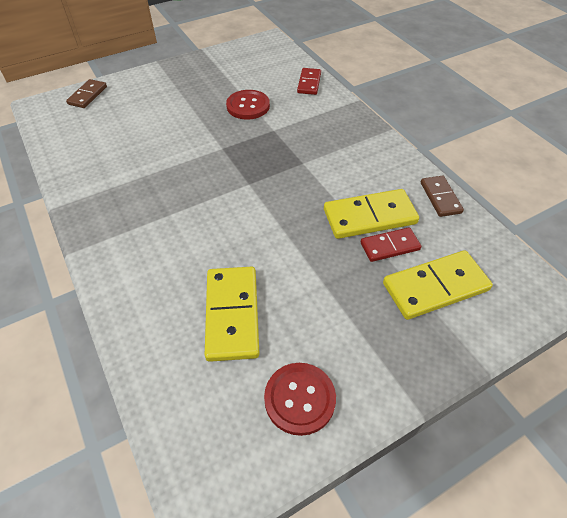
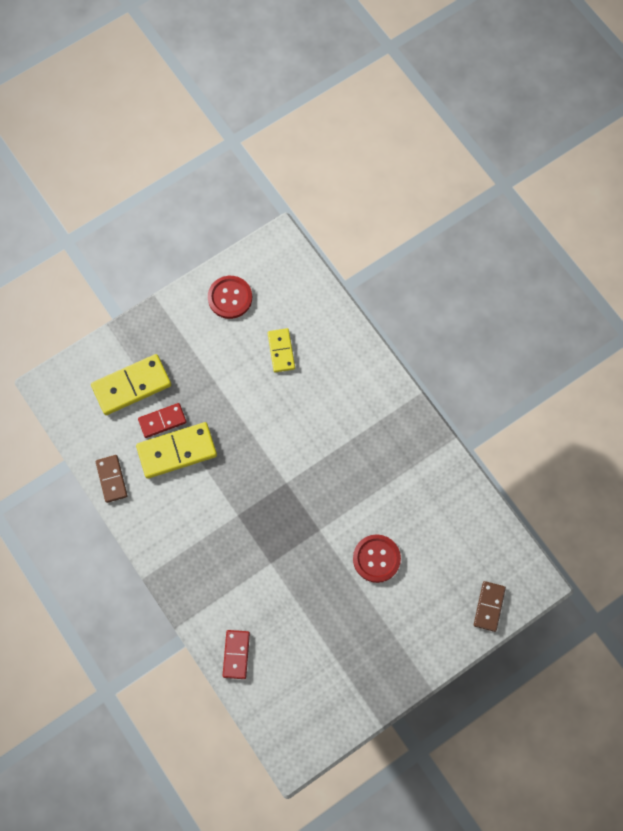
camera: 175 degrees right, 20 degrees up
(232, 314) = (281, 351): yellow domino -> yellow domino, size x0.60
(248, 106) = (303, 602): red button -> red button (376, 559)

